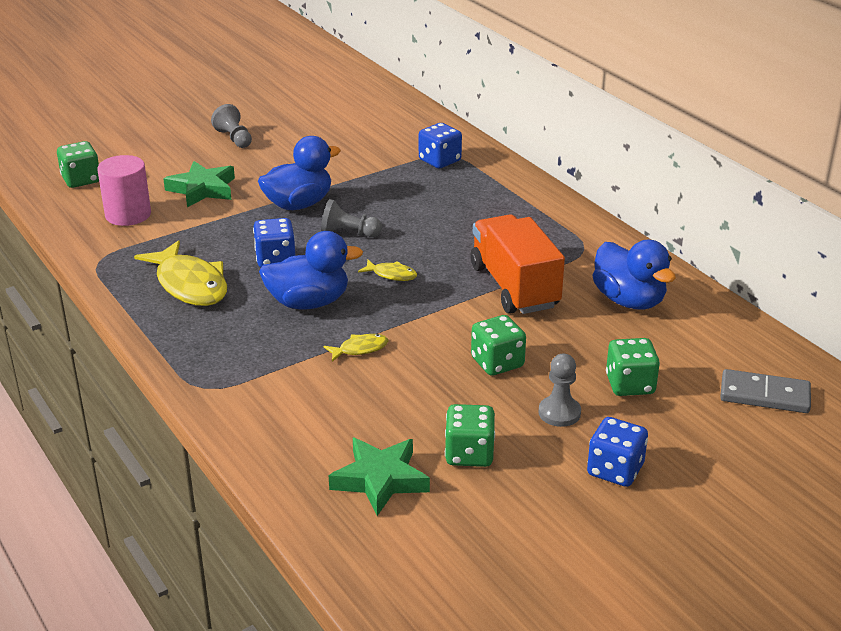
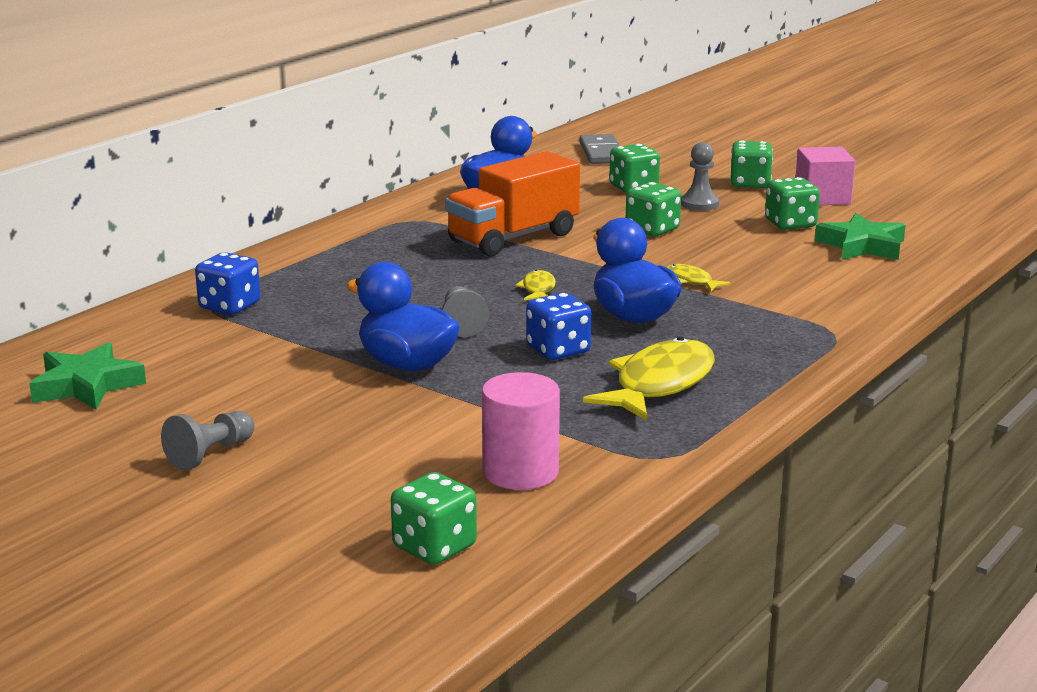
camera: 110 degrees left, 10 degrees down
(202, 189) = (404, 437): green star -> green star (87, 385)
(542, 509) = (822, 197): none -> pink cube
(615, 470) = (750, 183): blue dice -> green dice

